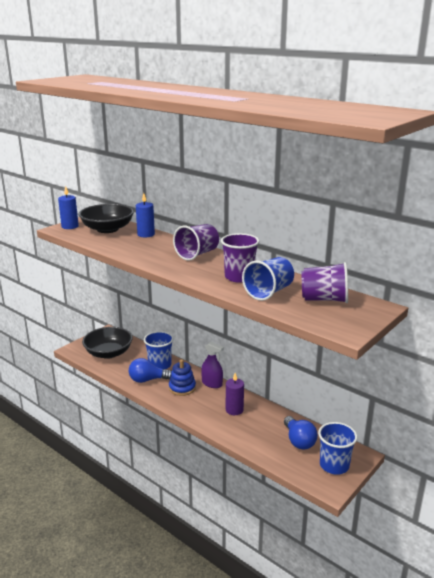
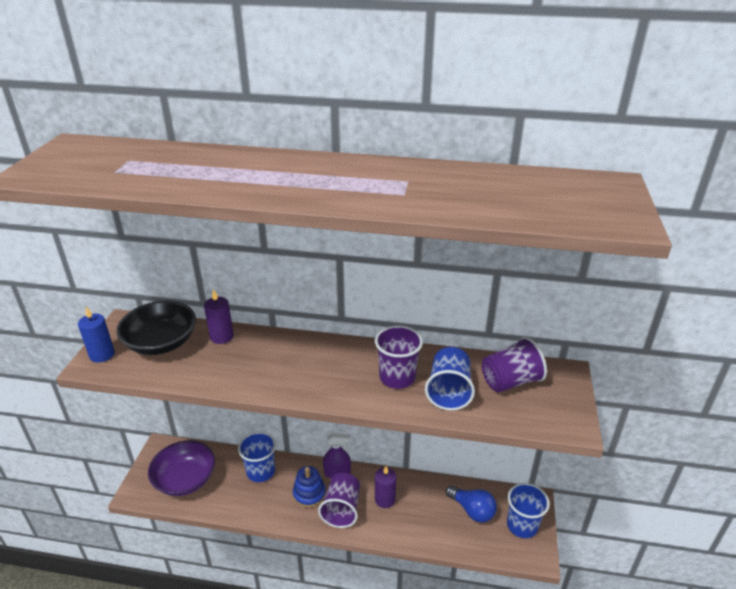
camera: 30 degrees left, 10 degrees up
(108, 353) = (185, 479): black bowl -> purple bowl
(146, 234) = (222, 337): blue candle -> purple candle
(147, 380) = (262, 500): blue light bulb -> none
(197, 254) = (316, 353): purple cup -> purple cup (342, 509)

